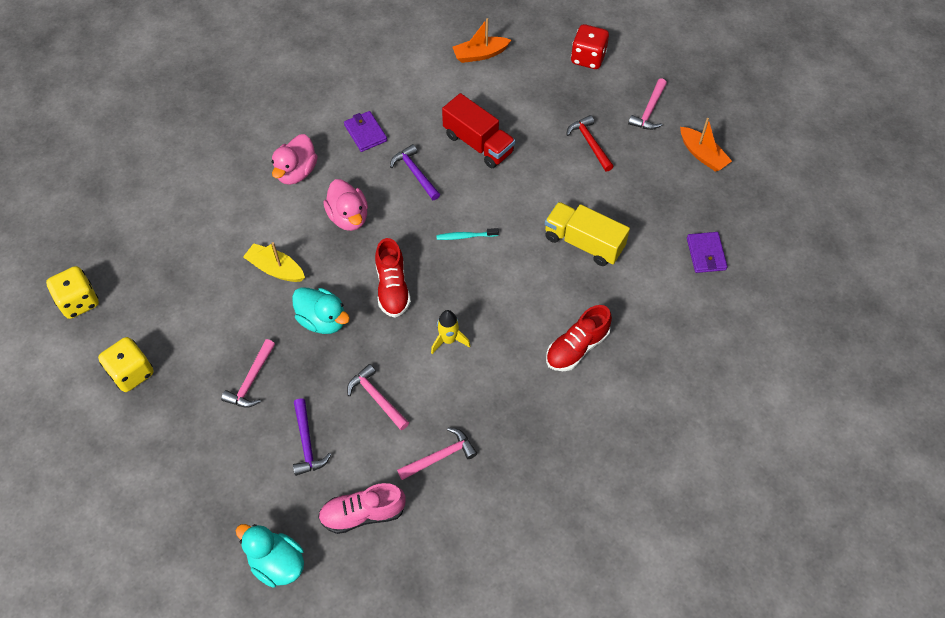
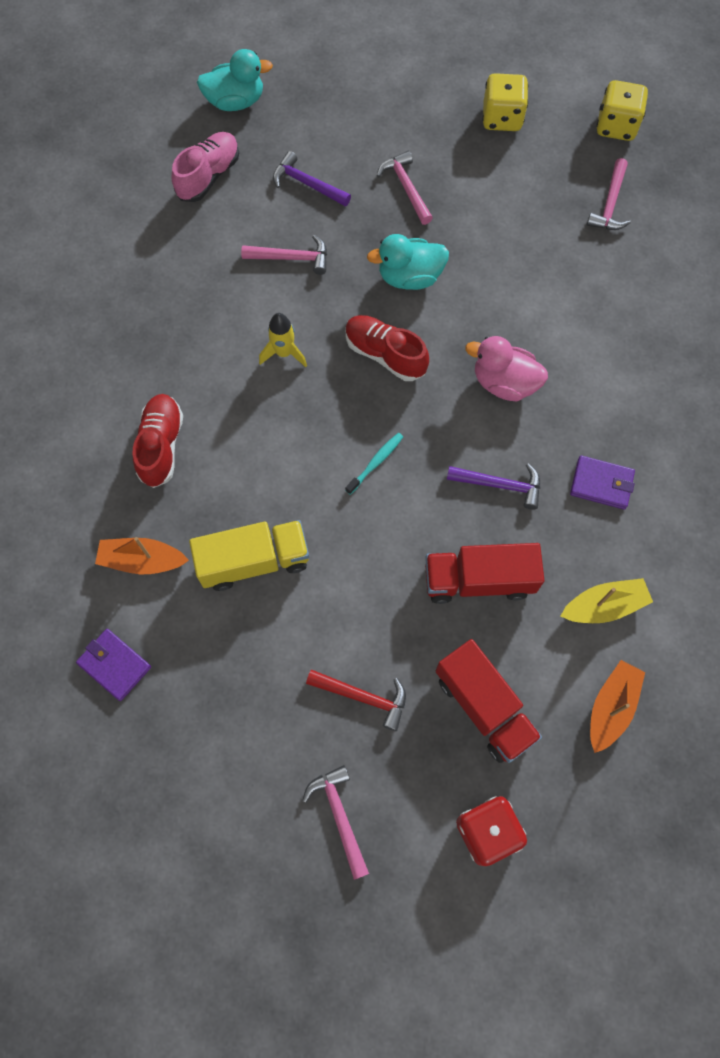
camera: 135 degrees right, 10 degrees up
(275, 269) = (504, 282): yellow boat -> yellow boat (604, 606)
(296, 172) = (608, 382): pink duck -> none
(440, 456) = (191, 259): pink hammer -> pink hammer (610, 204)
(537, 97) = (483, 707): none -> red truck
(702, 155) = (222, 806): orange boat -> orange boat (142, 560)

